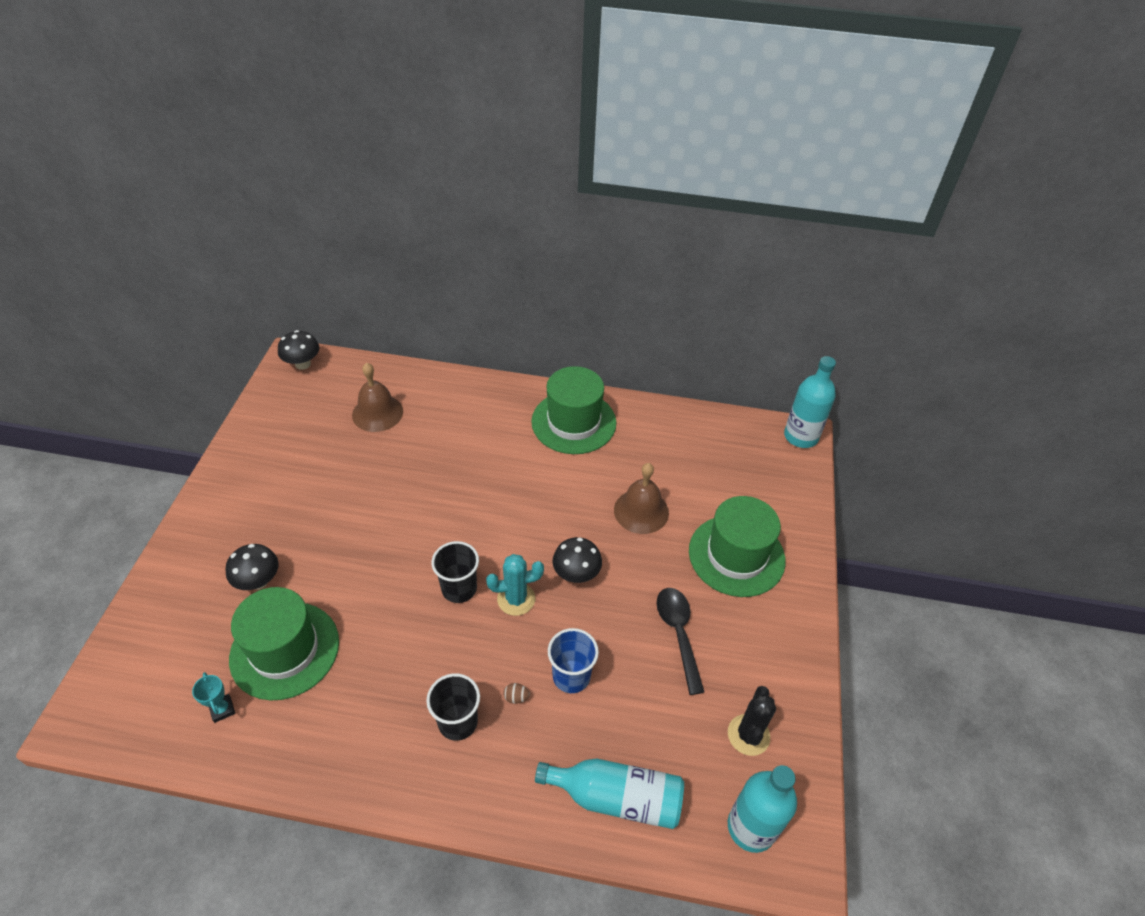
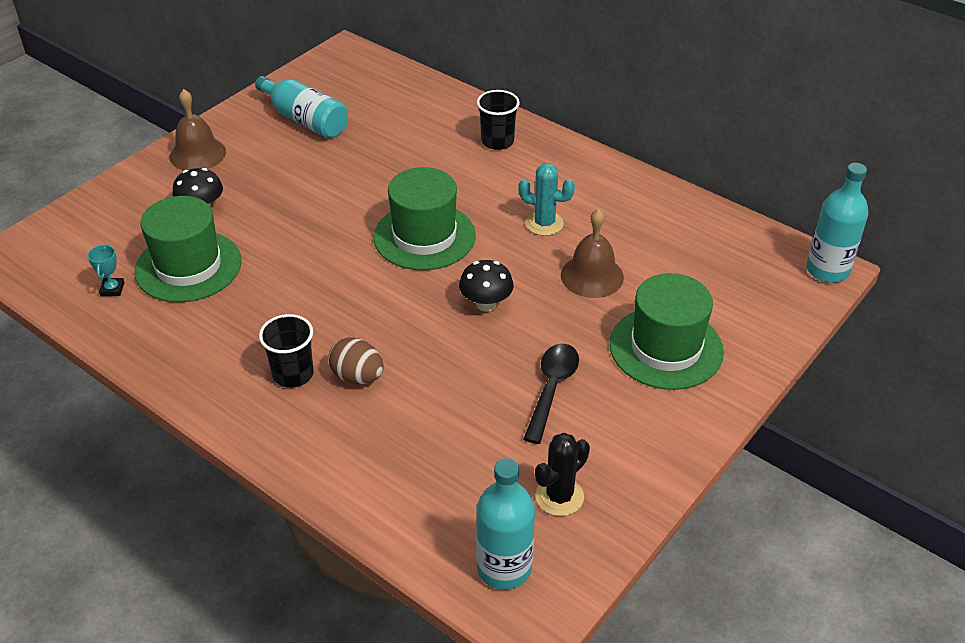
camera: 30 degrees right, 5 degrees down
(303, 364) = (352, 57): black mushroom -> none
(377, 413) = (392, 115): brown bell -> brown bell (197, 154)
(459, 588) = (367, 275): black cup -> black cup (497, 141)
(516, 599) = (413, 302): turquoise cactus -> turquoise cactus (544, 223)
(516, 697) = (357, 377): brown egg -> brown egg, size x2.15
(571, 676) = (420, 381): blue cup -> none
(573, 422) = (578, 180): green hat -> green hat (424, 236)
(616, 797) = (392, 489): turquoise bottle -> turquoise bottle (305, 120)

